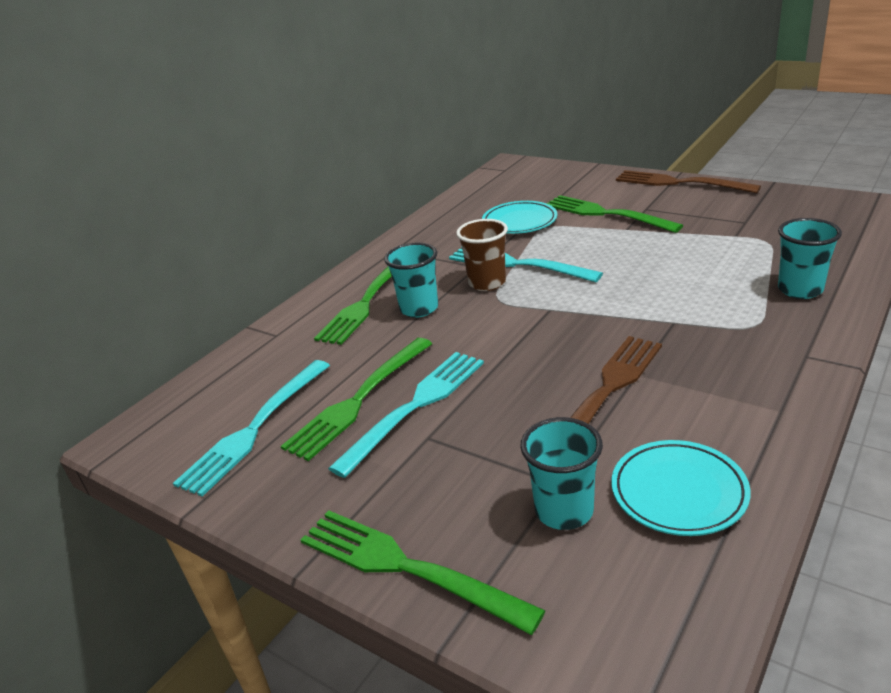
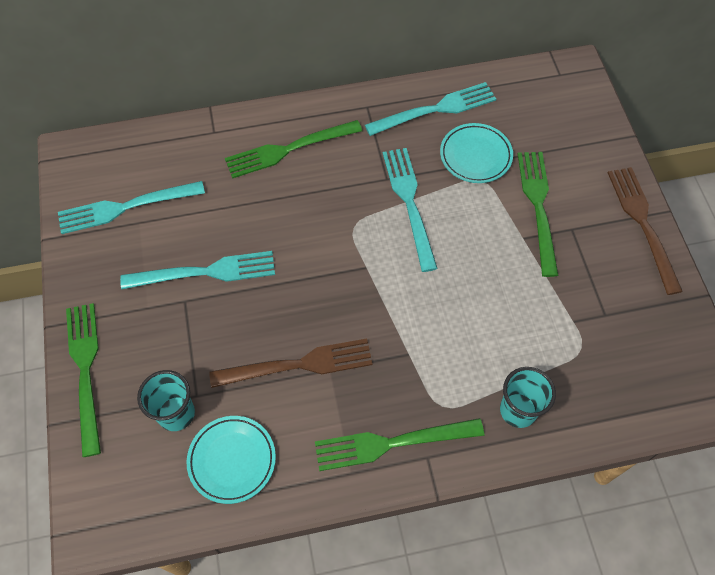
camera: 40 degrees right, 30 degrees up
(359, 400) = (189, 237): green fork -> green fork (392, 443)
(419, 309) = (305, 188): turquoise cup -> none
(449, 223) = (435, 109): none -> turquoise fork
(487, 283) = (369, 203): brown cup -> none

